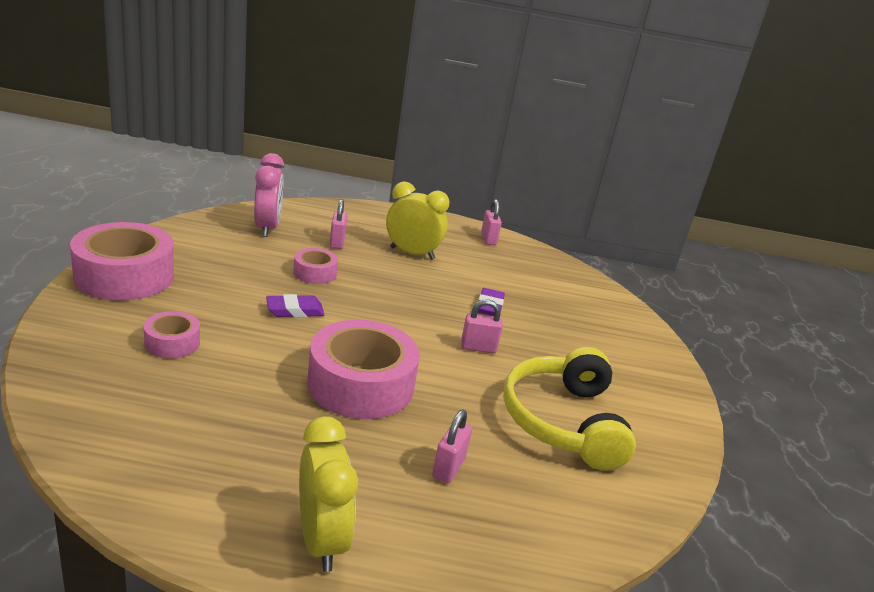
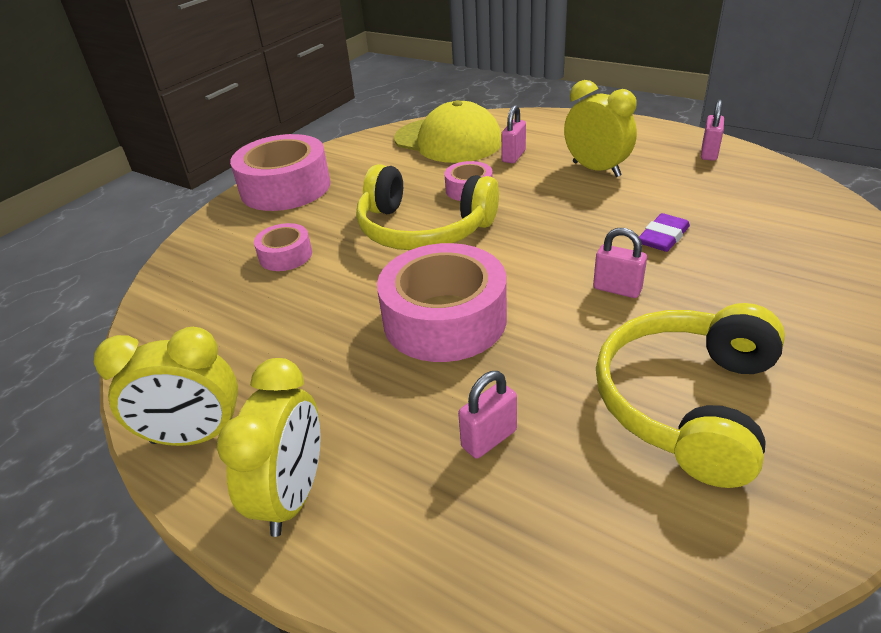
camera: 35 degrees right, 10 degrees up
(195, 514) = (195, 437): none -> yellow clock
(267, 228) = (448, 140): pink clock -> yellow cap
(295, 310) = (423, 229): purple eraser -> yellow headphones

